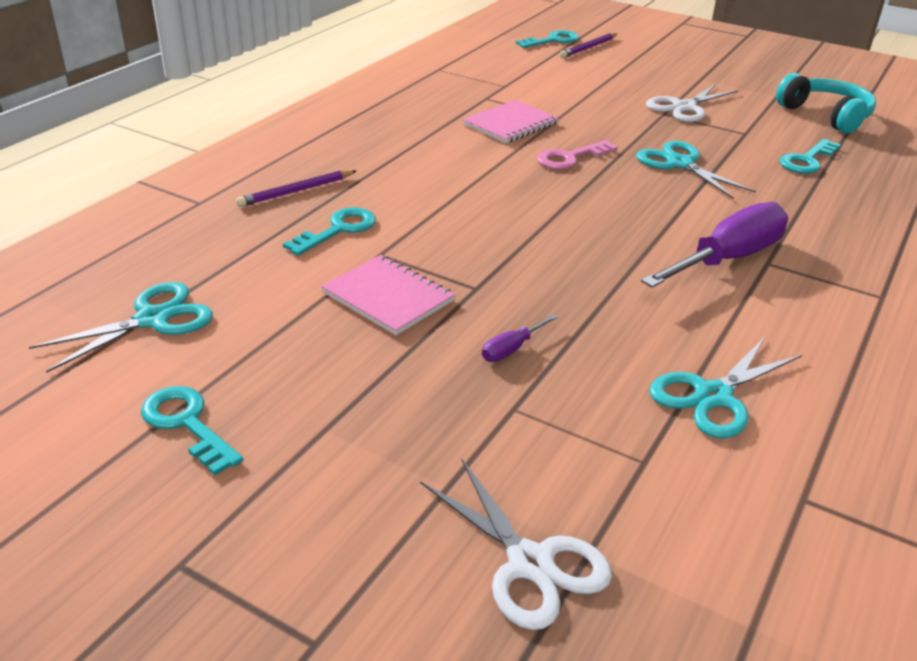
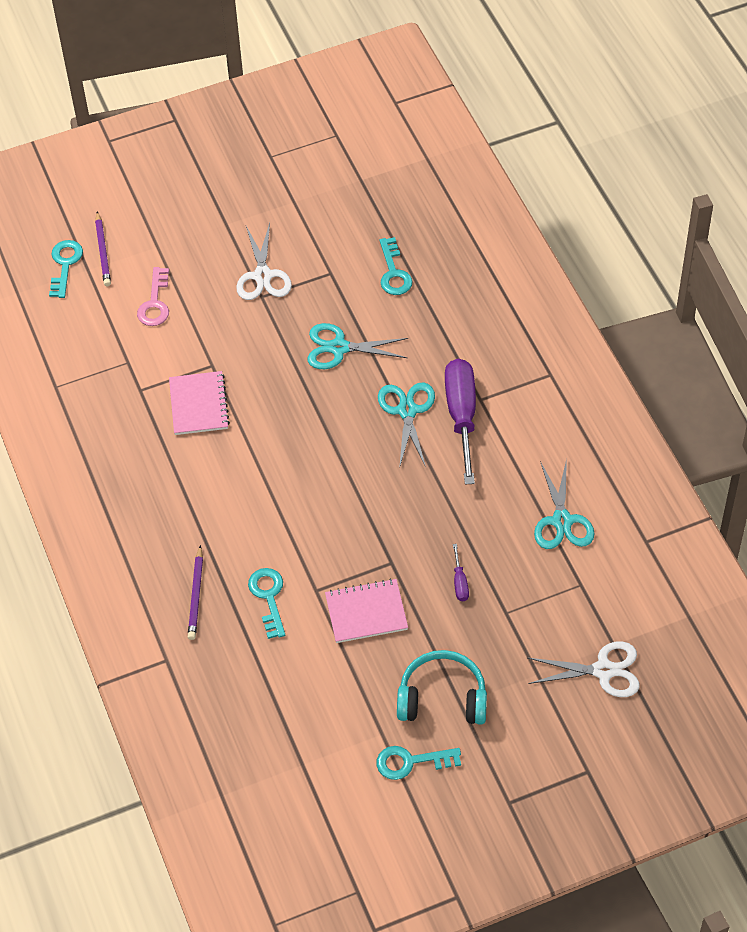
camera: 50 degrees left, 20 degrees up
(153, 319) = (298, 742): turquoise scissors -> turquoise scissors (407, 410)
(570, 158) = (279, 405): pink key -> pink key (155, 303)
(826, 115) = (346, 201): turquoise headphones -> turquoise headphones (442, 698)

